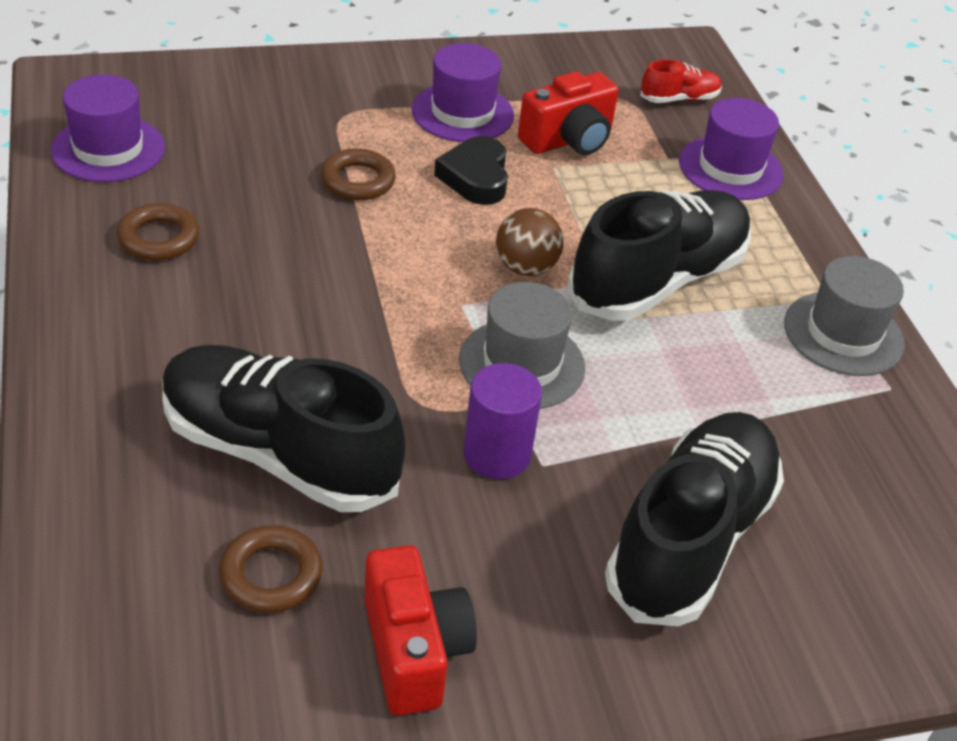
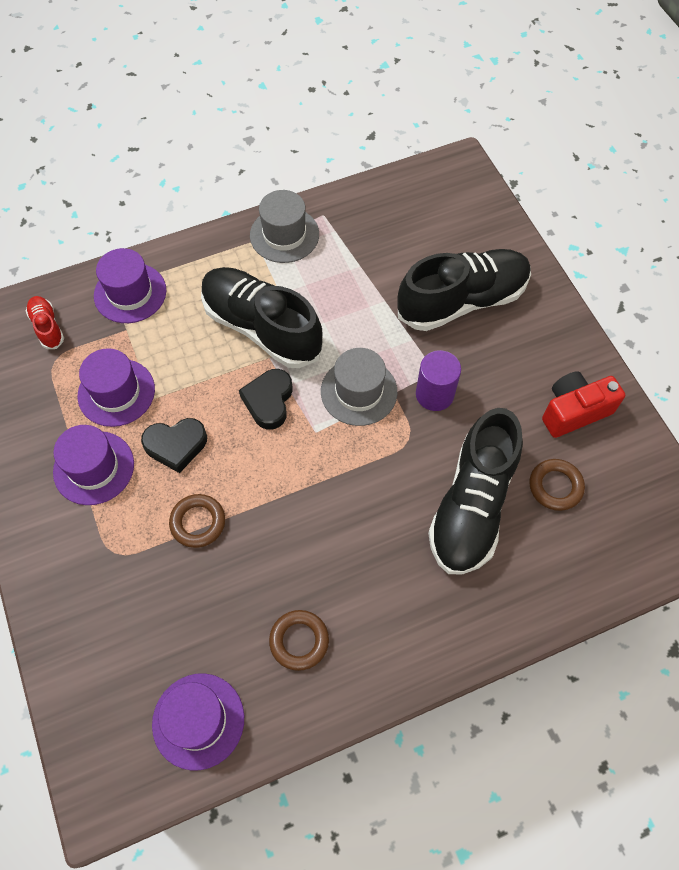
camera: 95 degrees left, 20 degrees up
(525, 268) = (269, 401): brown ball -> black heart
(568, 140) = (116, 392): red camera -> purple hat
(690, 539) = (462, 301): black shoe -> black shoe turned 135 degrees clockwise

